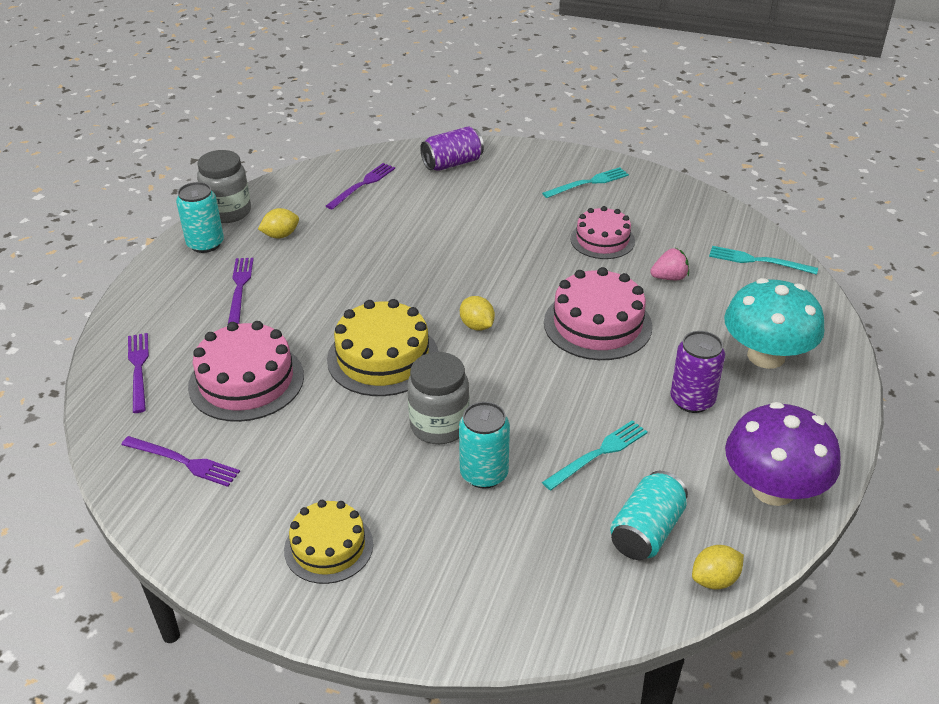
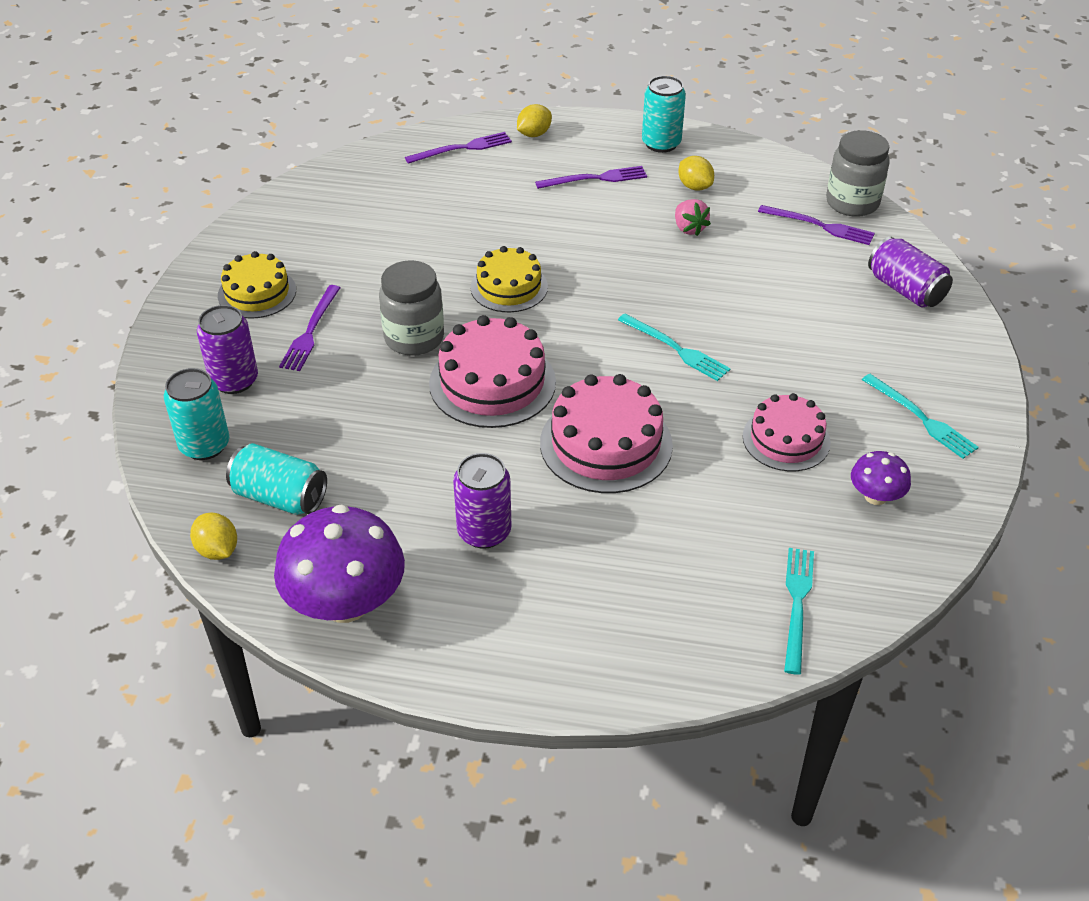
camera: 80 degrees right, 5 degrees up
(183, 462) = (350, 197): purple fork -> purple fork (311, 331)
(228, 212) = (723, 145): grey jar -> grey jar (852, 203)
(246, 381) = (458, 210): pink cake -> pink cake (492, 383)
(383, 357) = (509, 287): yellow cake -> yellow cake, size x0.66
(473, 567) = (234, 380): none -> purple can
(477, 326) = (577, 346): yellow lemon -> yellow lemon (534, 134)
(484, 474) = (350, 375): turquoise can -> turquoise can (204, 445)
(598, 454) = (387, 456): turquoise fork -> turquoise fork (676, 349)
(661, 214) = (875, 496): none -> purple mushroom
(669, 277) = (723, 508): pink strawberry -> pink strawberry (689, 228)
(766, 356) = (582, 605): turquoise mushroom -> none

